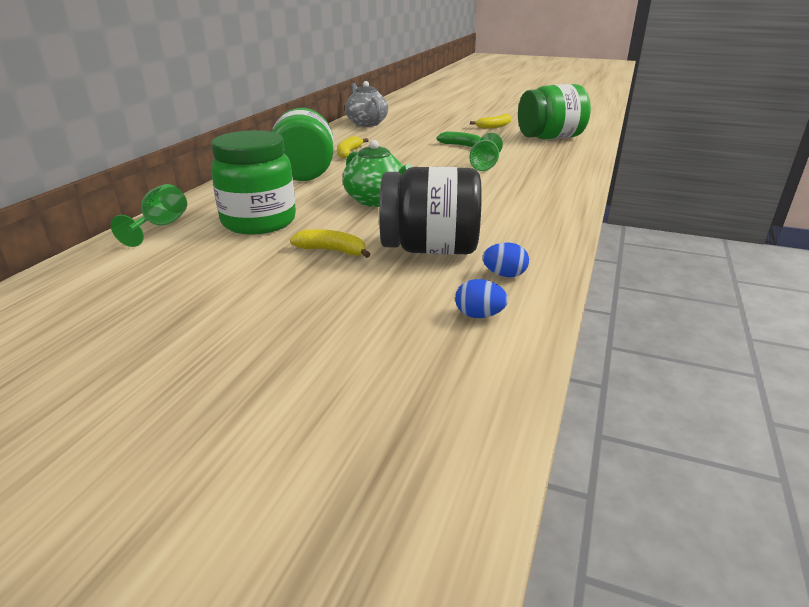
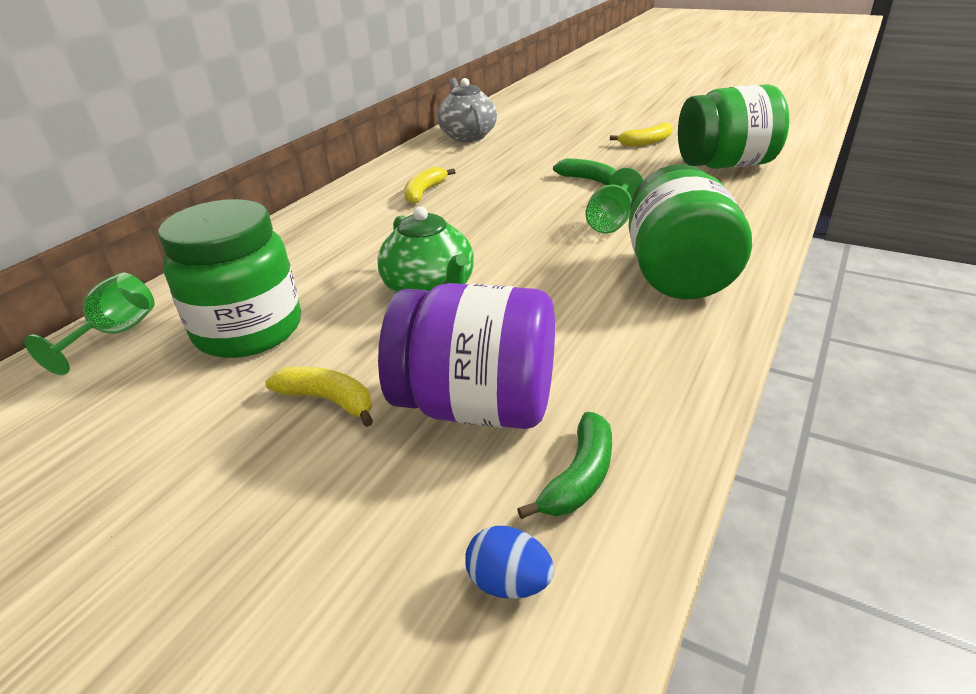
camera: 10 degrees right, 5 degrees up
(305, 172) = (351, 230): green jar -> green jar (678, 275)
(430, 249) = (477, 406): black jar -> purple jar
(504, 275) = (579, 477): blue egg -> green banana

